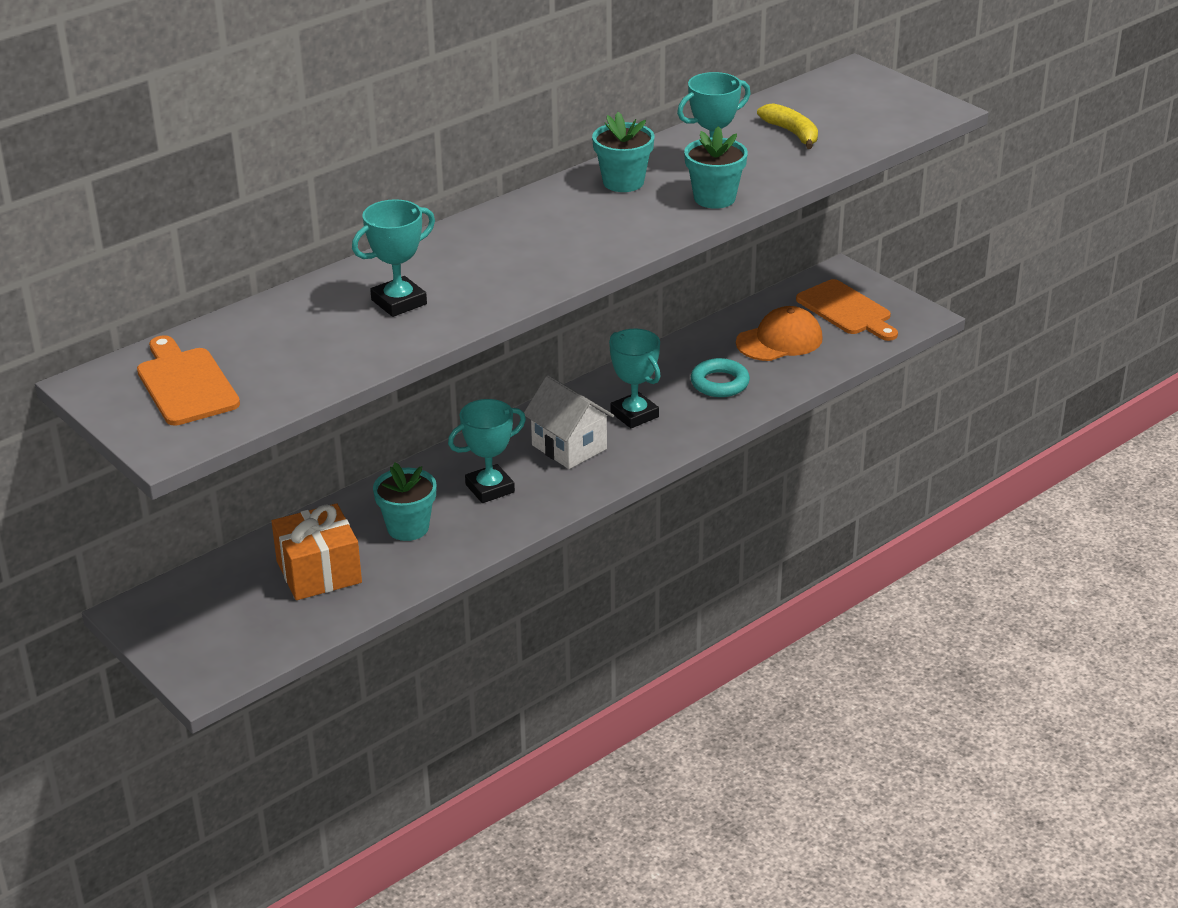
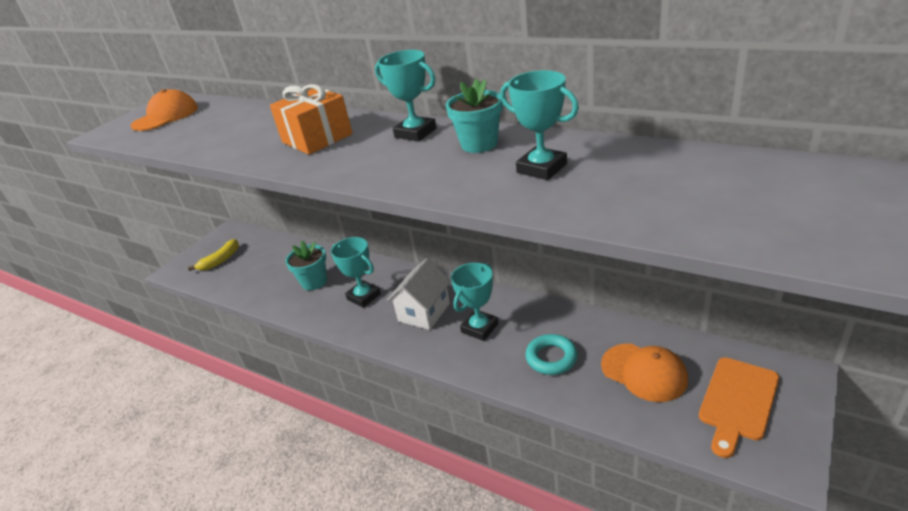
camera: 75 degrees right, 0 degrees up
(186, 384) = (166, 116): orange cutting board -> orange cap
(319, 572) = (267, 268): orange gift -> orange gift (317, 138)
(399, 302) = (263, 133): turquoise trophy -> turquoise trophy (415, 133)
(714, 198) = (481, 187): turquoise flower pot -> none
(792, 133) = (655, 183): yellow banana -> yellow banana (220, 260)

